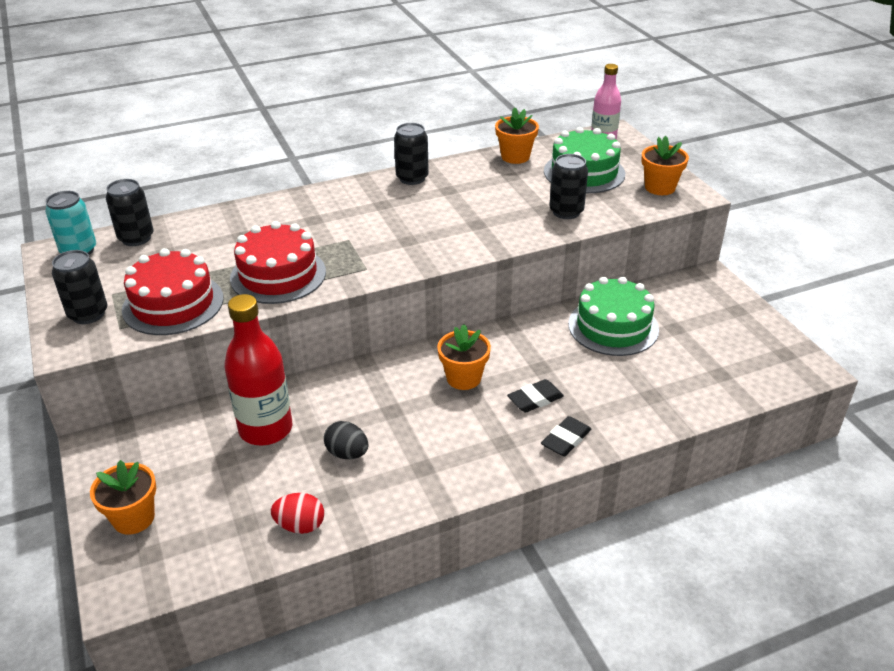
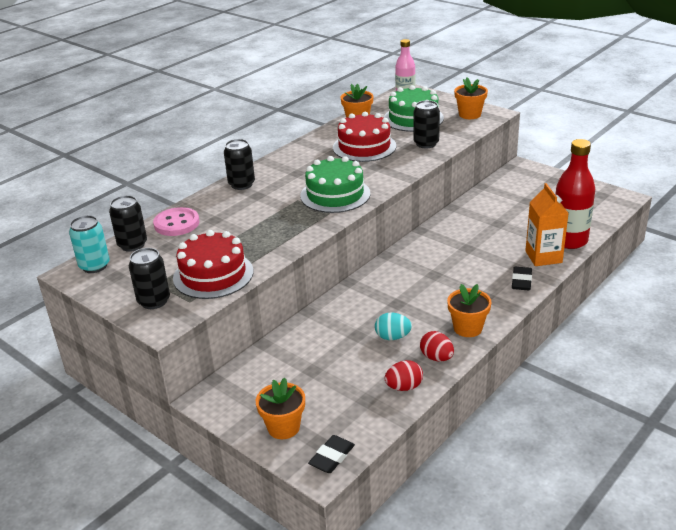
camera: 25 degrees left, 5 degrees down
(201, 227) = (176, 223): none -> pink button
(266, 429) = (322, 343): red bottle -> red bottle (569, 240)
(278, 275) = (271, 235): red cake -> red cake (364, 147)
(347, 453) = (392, 337): black egg -> turquoise egg
(371, 503) = (436, 358): none -> red egg
(412, 178) = (300, 152): black can -> black can (241, 184)
(463, 378) = (425, 270): orange flower pot -> orange flower pot (468, 328)
(535, 399) = (481, 266): black eraser -> black eraser (332, 457)
(613, 327) = (489, 211): green cake -> green cake (335, 195)
(625, 416) = (543, 257): none -> orange carton

